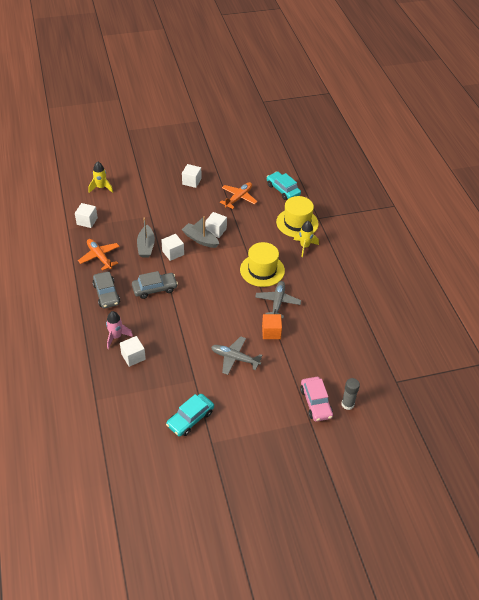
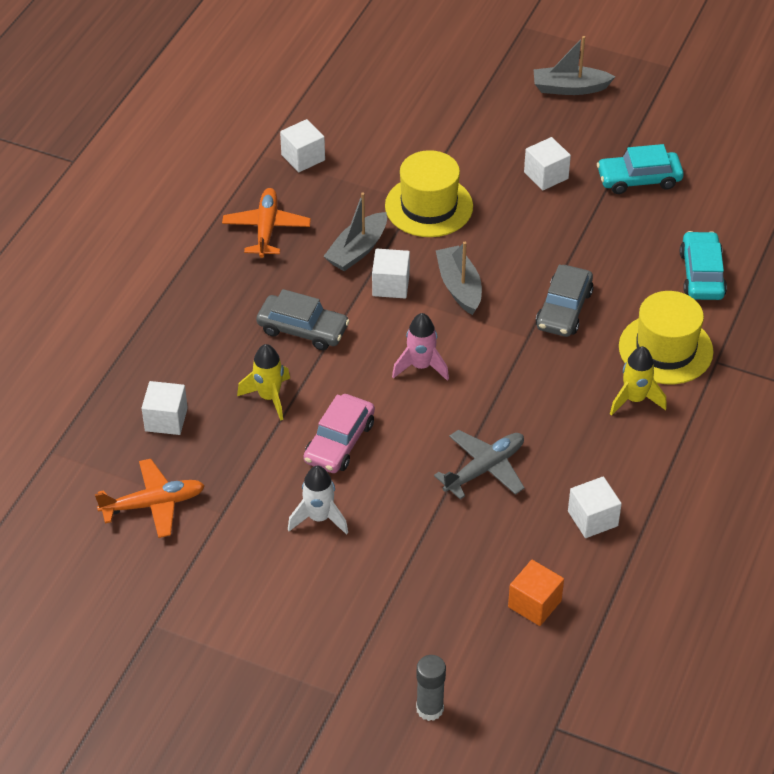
camera: 40 degrees right, 0 degrees up
(101, 188) = (379, 110): yellow rocket -> yellow rocket (269, 397)
(106, 294) = (220, 296): grey car -> grey car (564, 309)
(116, 337) = (170, 373): pink rocket -> pink rocket (421, 366)
(168, 145) = (569, 88): none -> grey boat
(190, 418) = (158, 568): turquoise car -> turquoise car (639, 179)
(216, 230) = (502, 285): white cube -> white cube (592, 518)
(235, 358) = (319, 518): grey plane -> white rocket
(238, 198) = (601, 248): orange plane -> orange plane (153, 504)
(262, 270) = (514, 398): yellow hat -> yellow hat (429, 206)
(271, 332) = (422, 512): orange cube -> orange cube (534, 604)
(316, 403) = (379, 671): pink car -> pink car (339, 442)

